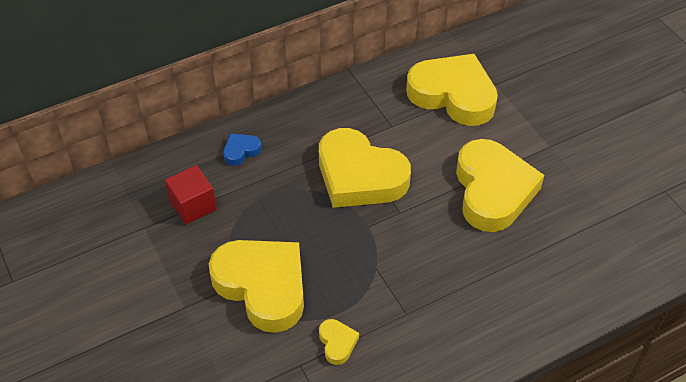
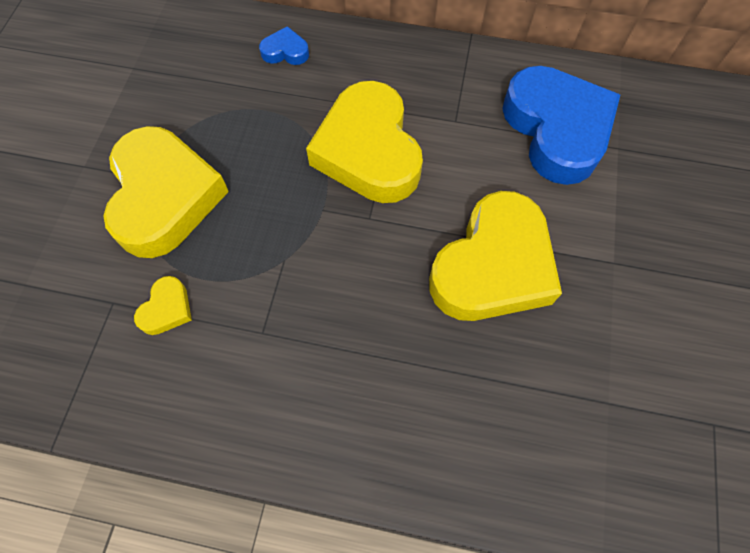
camera: 40 degrees right, 15 degrees up
(193, 205) = (191, 75): red cube -> none
(453, 95) = (556, 130): yellow heart -> blue heart

